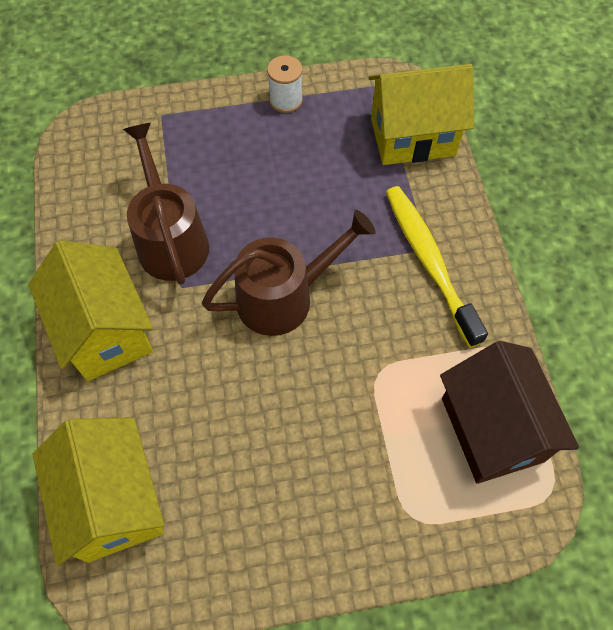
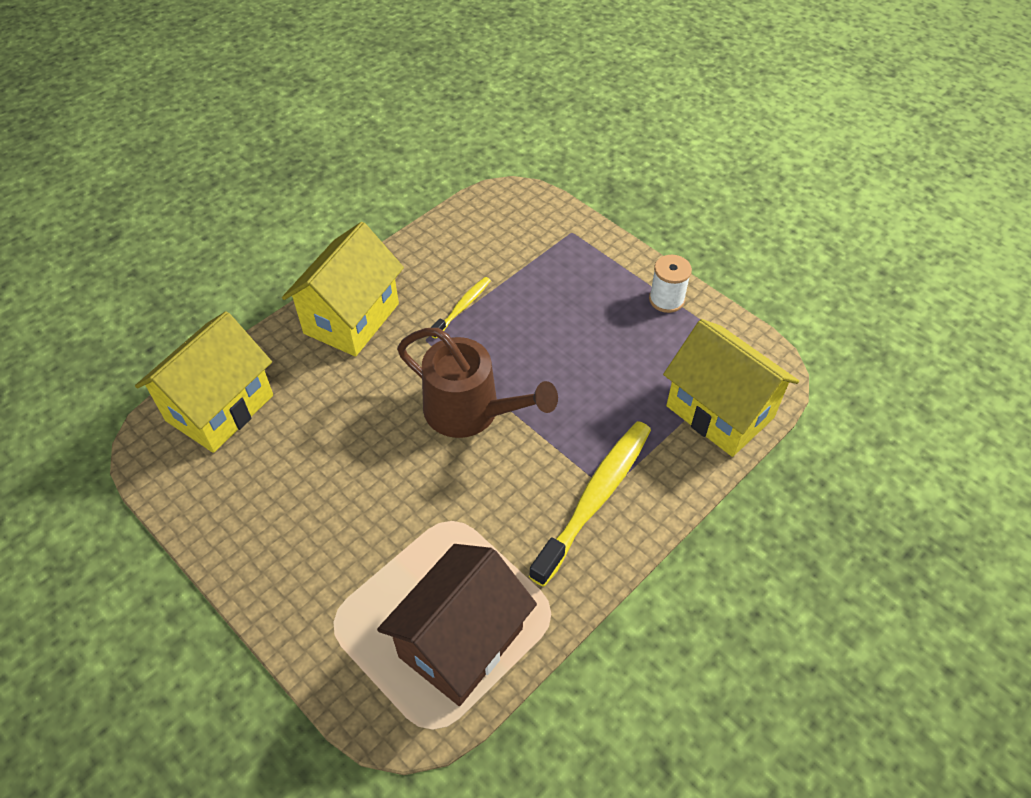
camera: 55 degrees right, 10 degrees down
(170, 239) = (462, 307): brown watering can -> yellow toothbrush

